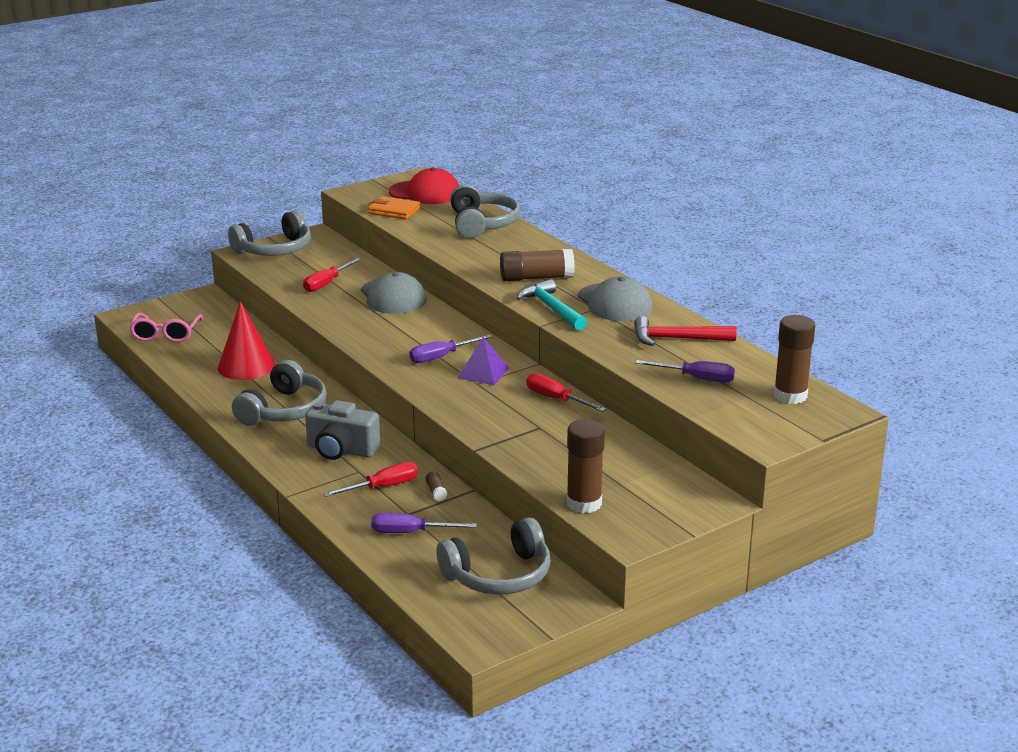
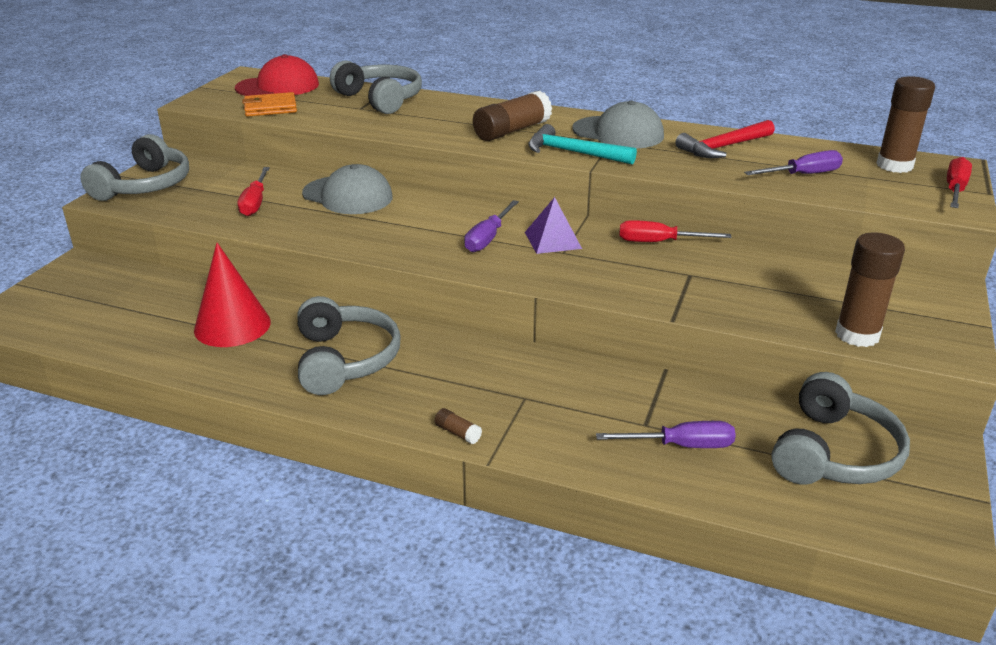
camera: 35 degrees left, 5 degrees up
(166, 334) = (79, 322): pink glasses -> none
(341, 450) = (472, 381): grey camera -> none
(382, 487) = (576, 405): red screwdriver -> red screwdriver (954, 190)
(410, 532) = (681, 445): purple screwdriver -> purple screwdriver turned 150 degrees counterclockwise
(436, 492) = (635, 386): brown glue stick -> brown glue stick (458, 433)

